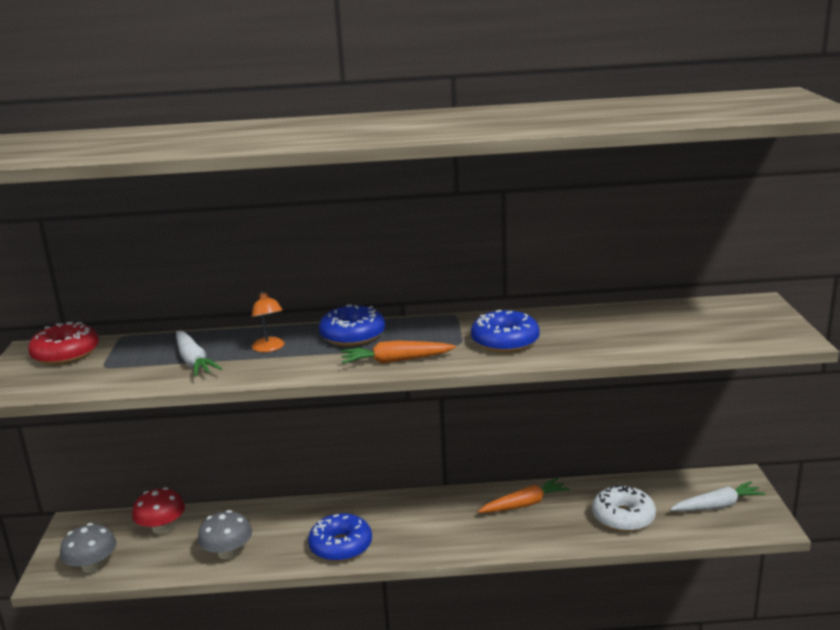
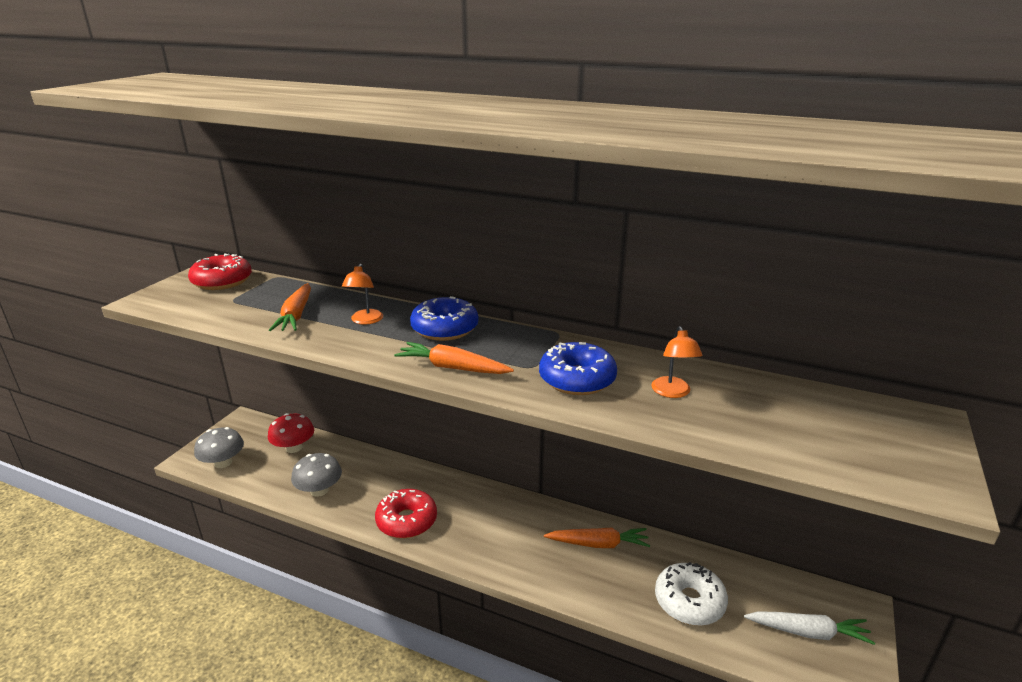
camera: 25 degrees right, 5 degrees up
(193, 361) = (296, 315): white carrot -> orange carrot
(341, 546) = (407, 521): blue donut -> red donut
(583, 331) = (672, 392): none -> orange lamp

